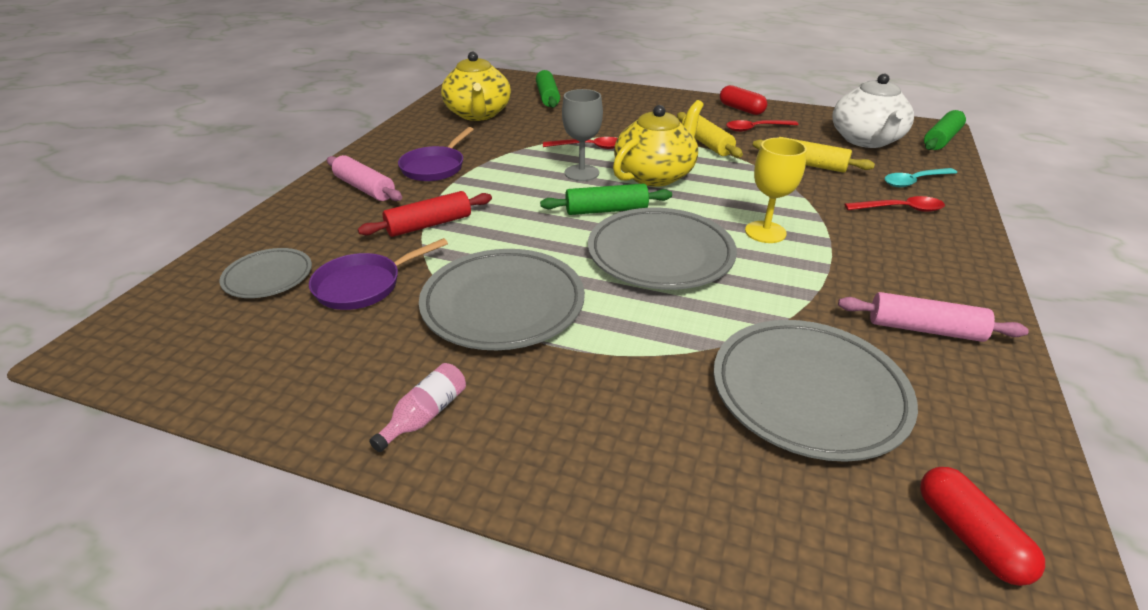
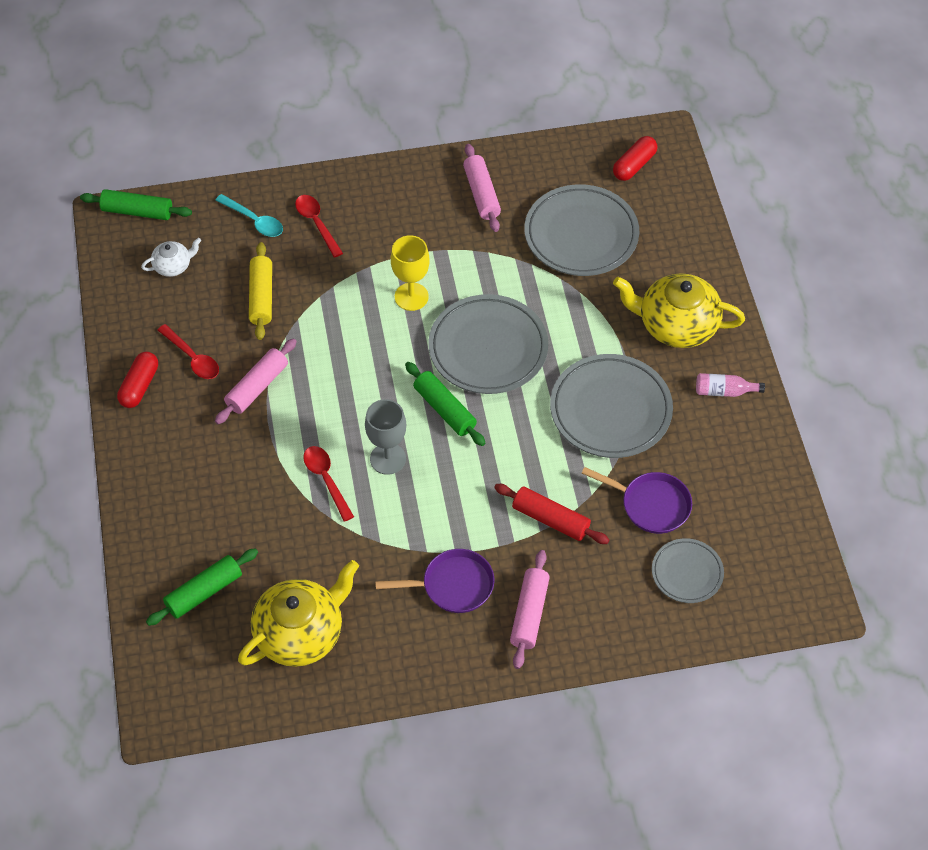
camera: 120 degrees left, 20 degrees up
(655, 175) = (355, 401): yellow teapot -> yellow teapot (676, 325)
(706, 143) = (257, 387): yellow rolling pin -> pink rolling pin
(866, 140) = (173, 266): white teapot -> white teapot, size x0.49

